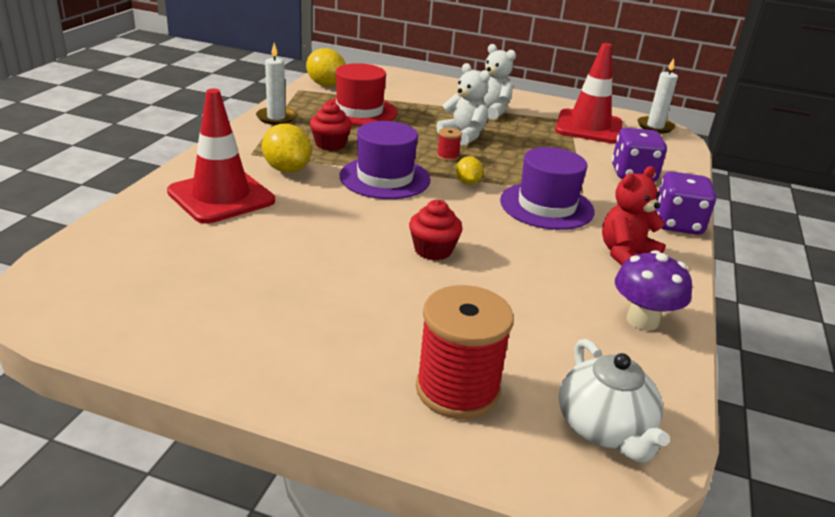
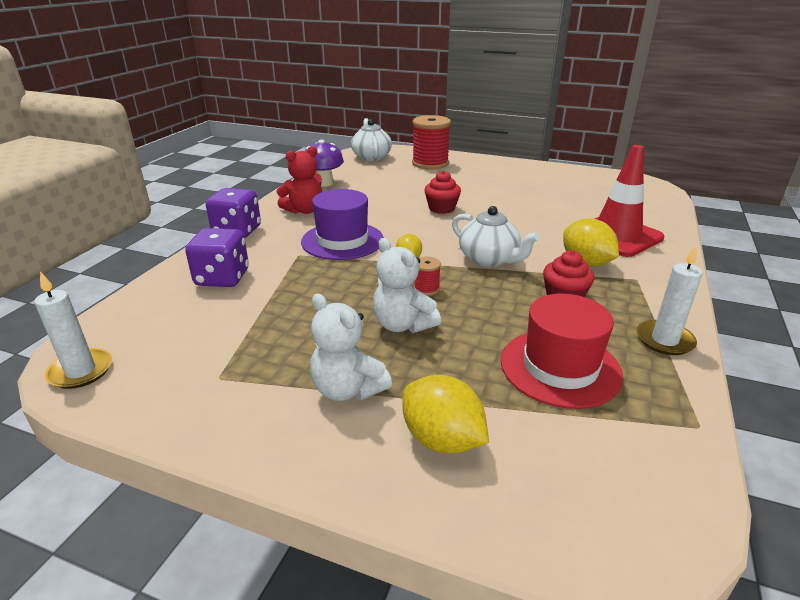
camera: 175 degrees left, 0 degrees up
(326, 85) = (665, 453): yellow lemon -> yellow lemon (442, 439)
(385, 178) = (489, 259): purple hat -> white teapot
(588, 127) = (201, 359): red traffic cone -> none

